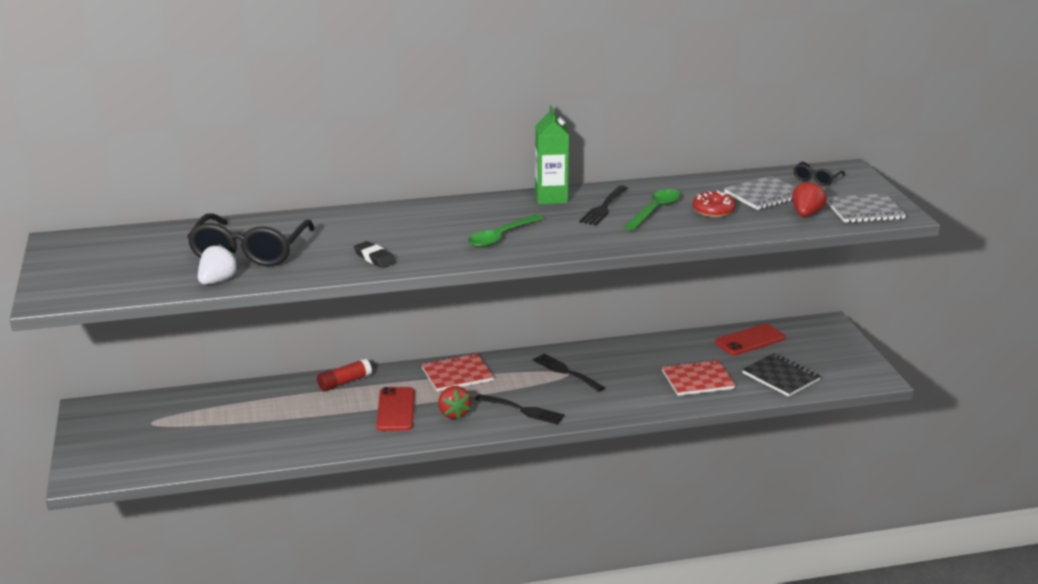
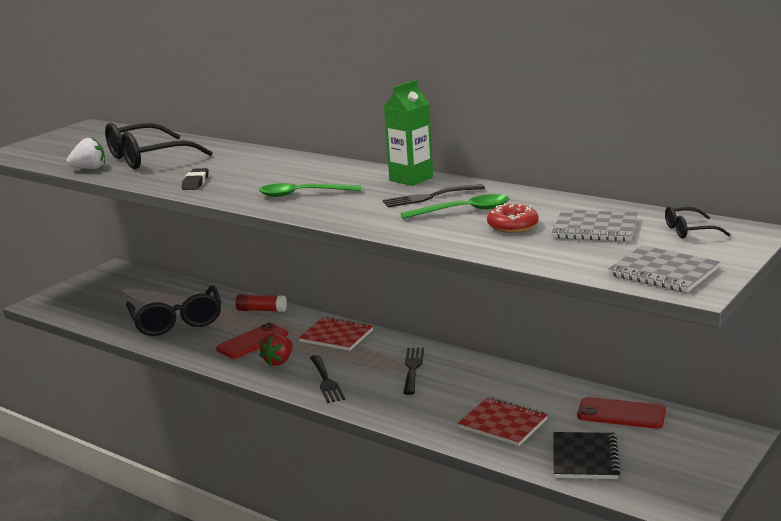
camera: 50 degrees right, 5 degrees down
(283, 425) = (177, 321): none -> black glasses
(806, 214) = (591, 256): red strawberry -> none

